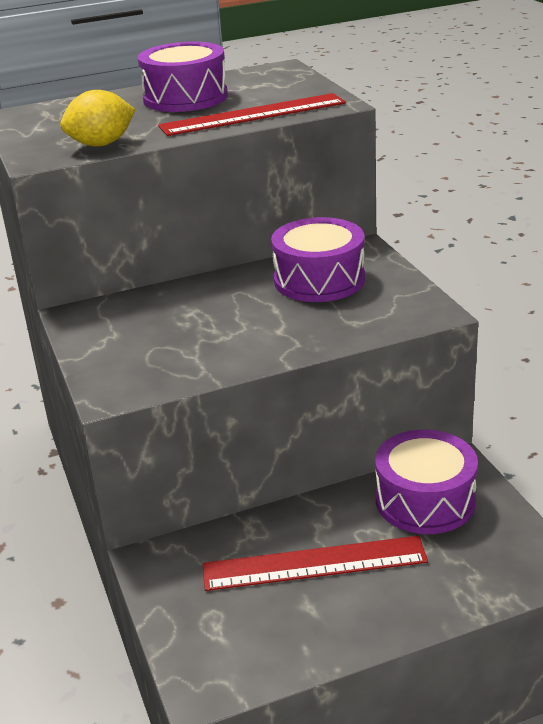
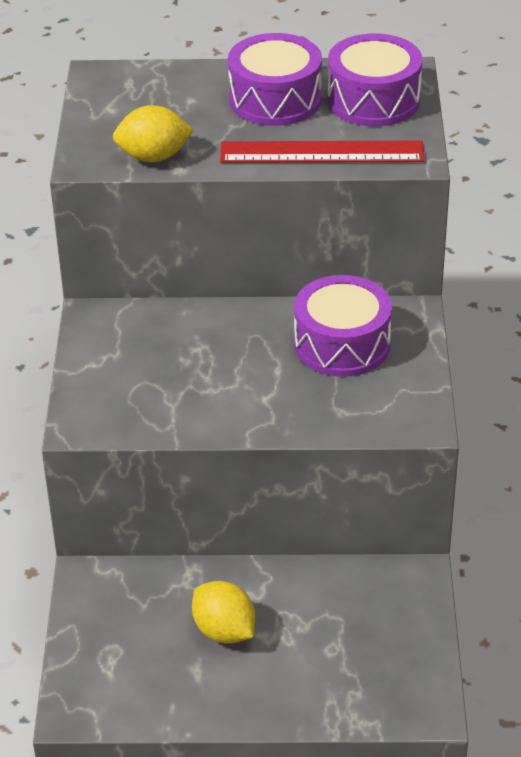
camera: 20 degrees right, 10 degrees up
(314, 563) = (224, 631): red ruler -> yellow lemon
(425, 500) = (361, 602): purple drum -> purple drum (373, 100)

